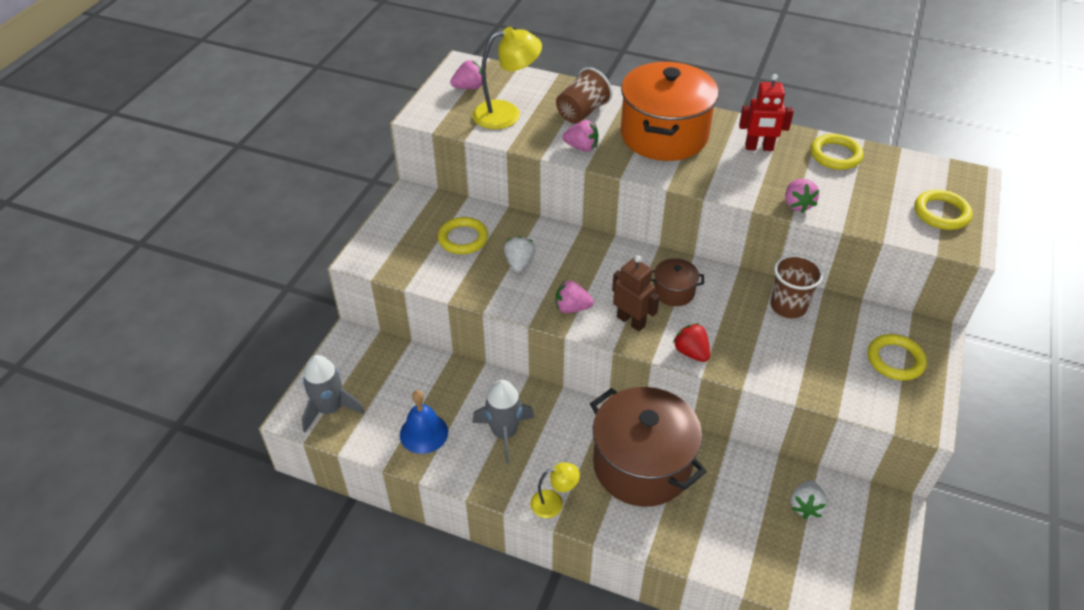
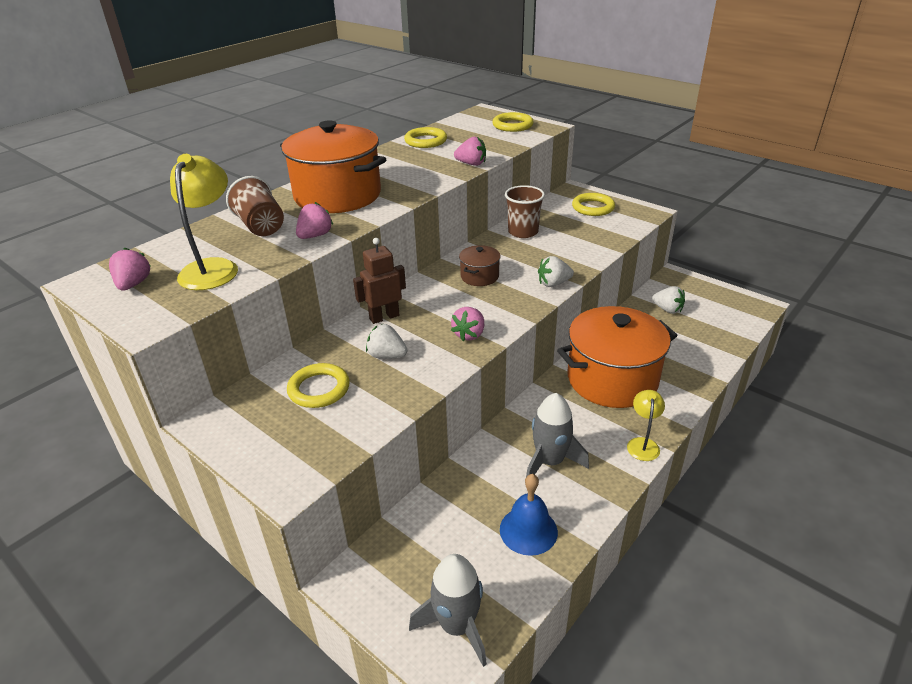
camera: 70 degrees left, 10 degrees down
(631, 321) = (503, 305): brown robot -> brown robot (384, 317)
(642, 465) = (612, 379): brown pot -> orange pot
(691, 352) = (553, 283): red strawberry -> white strawberry
(759, 148) = (392, 163): red robot -> none

